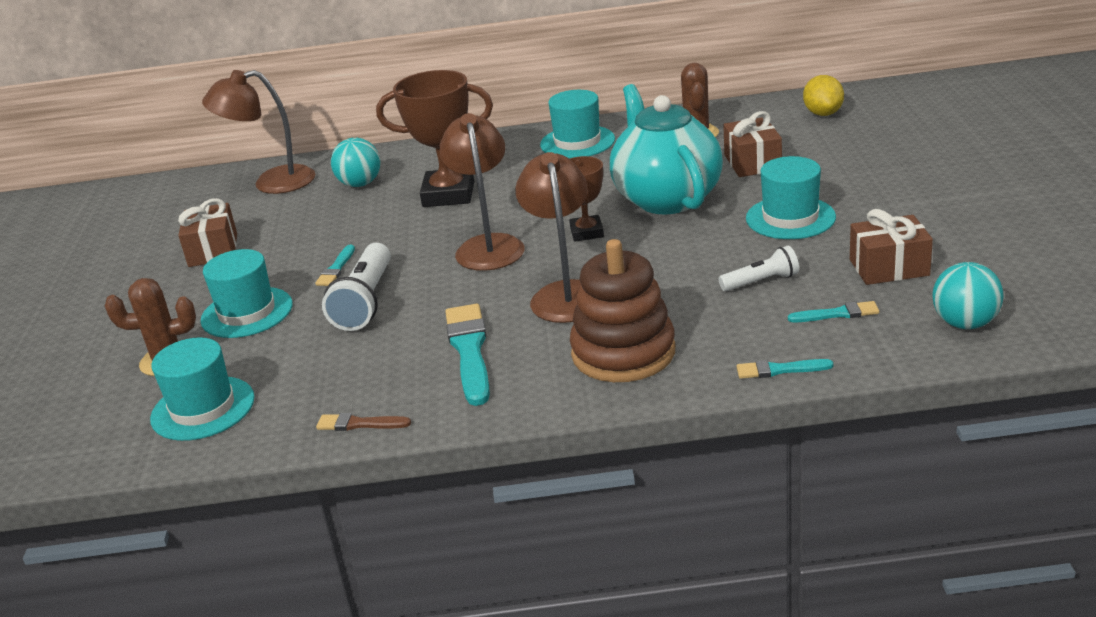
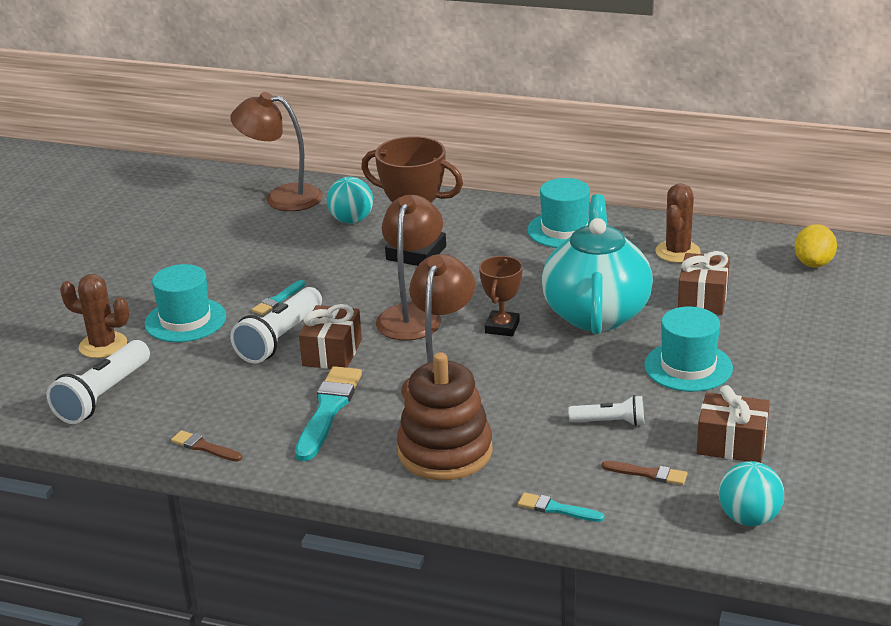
camera: 20 degrees right, 0 degrees up
(203, 408) = (103, 396): turquoise hat -> white flashlight
(213, 250) = (196, 252): brown gift -> brown gift (332, 352)
(837, 314) = (648, 474): turquoise brush -> brown brush

